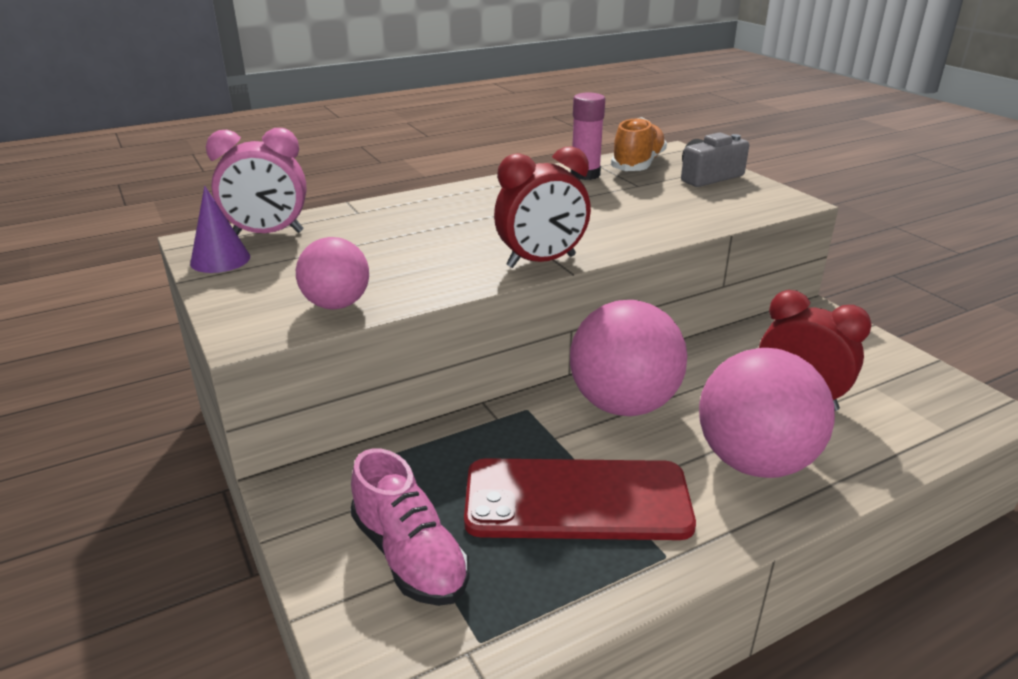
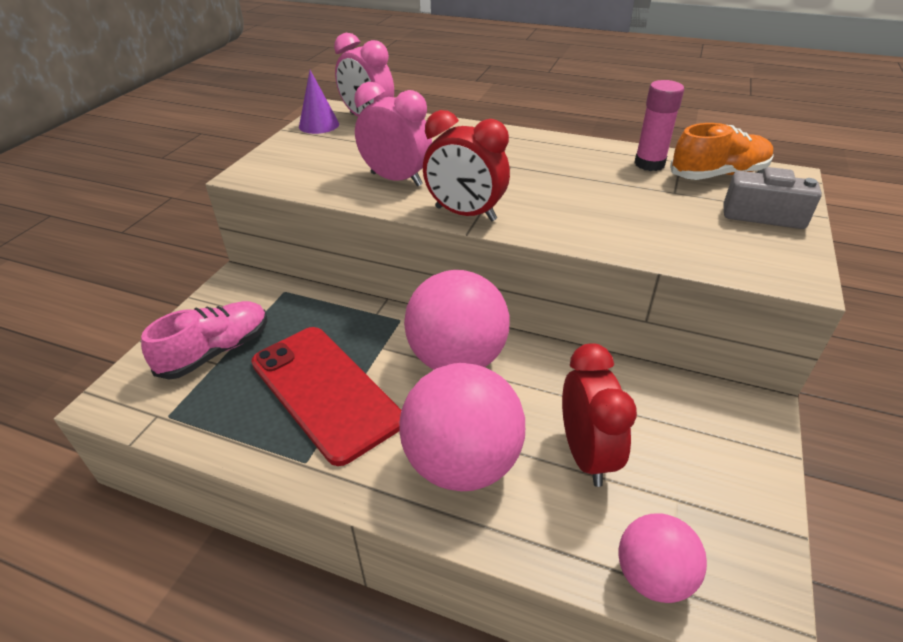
camera: 50 degrees right, 10 degrees up
(336, 304) = (310, 179): pink ball -> pink ball (652, 576)
(409, 556) = (216, 351): pink shoe -> pink shoe turned 150 degrees counterclockwise
(423, 266) = (396, 179): none -> pink clock

